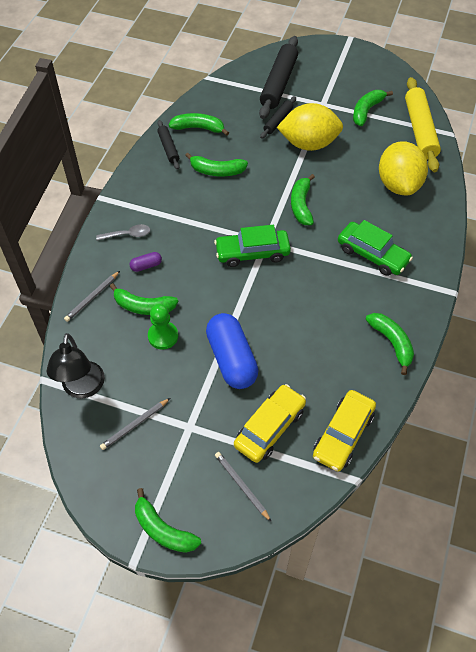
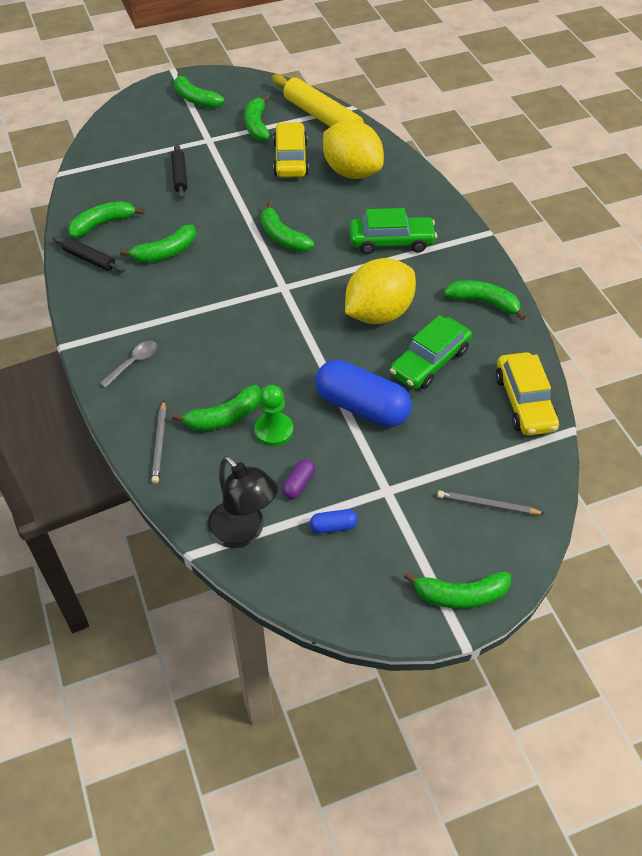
camera: 40 degrees left, 5 degrees down
(135, 425) = (333, 526): grey pencil -> blue capsule
(146, 266) = (186, 379): purple capsule -> purple capsule (299, 484)
(252, 253) = (281, 304): green car -> green car (429, 362)
(269, 427) = (458, 440): yellow car -> yellow car (290, 159)
(278, 83) = (144, 143): black rolling pin -> none
(309, 144) = (232, 181): yellow lemon -> yellow lemon (378, 313)
(344, 68) = (195, 99): none -> green banana

